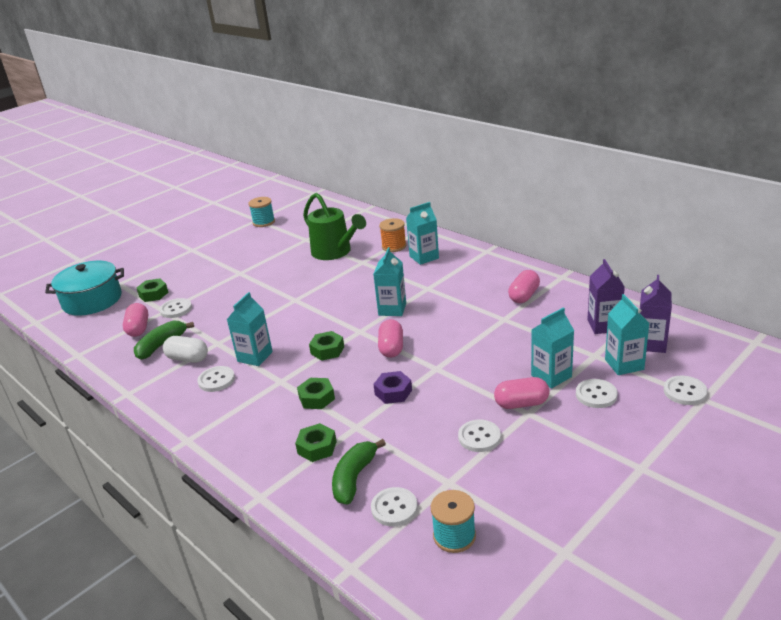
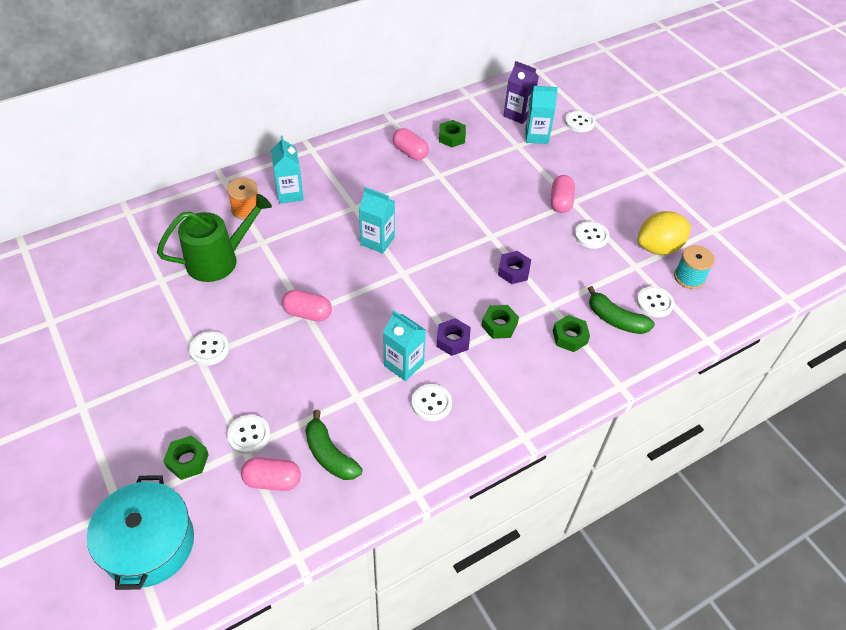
camera: 80 degrees left, 20 degrees up
(188, 358) = (374, 428): white capsule -> none
(264, 222) = (67, 315): turquoise spool -> none
(289, 375) = (453, 340): none -> purple nut
(327, 350) = (424, 303): green nut -> green nut (451, 137)
(391, 348) = (445, 257): pink capsule -> pink capsule (307, 313)
(493, 498) = (658, 247): none -> yellow lemon
(551, 376) = (533, 176): turquoise carton -> none
(596, 395) = (566, 162): white button -> white button (209, 349)
(603, 325) = (481, 127): purple carton -> none

